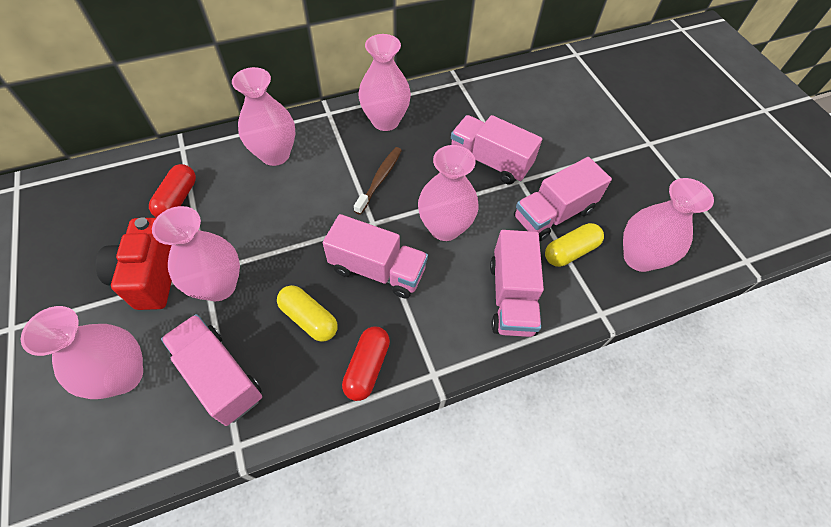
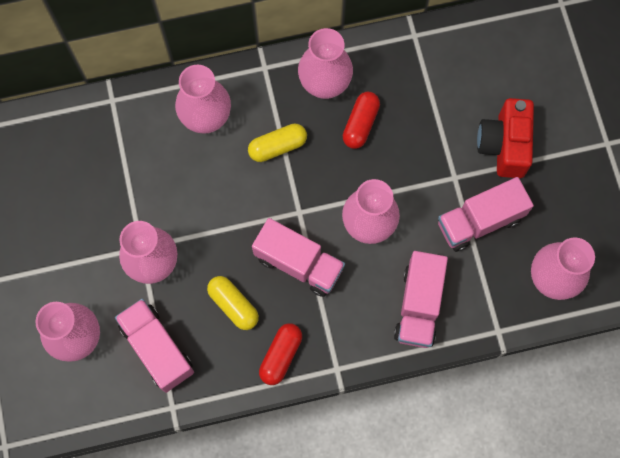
camera: 10 degrees right, 15 degrees up
(151, 276) = (93, 246): red camera -> red camera (504, 145)
(177, 199) = (111, 164): red capsule -> red capsule (360, 124)
(379, 180) = (310, 161): brown toothbrush -> none
(490, 161) = (428, 150): pink truck -> none
(570, 251) = (486, 264): yellow capsule -> yellow capsule (277, 146)

